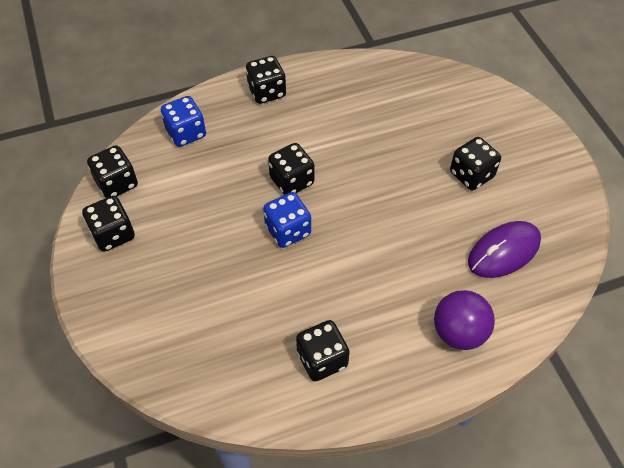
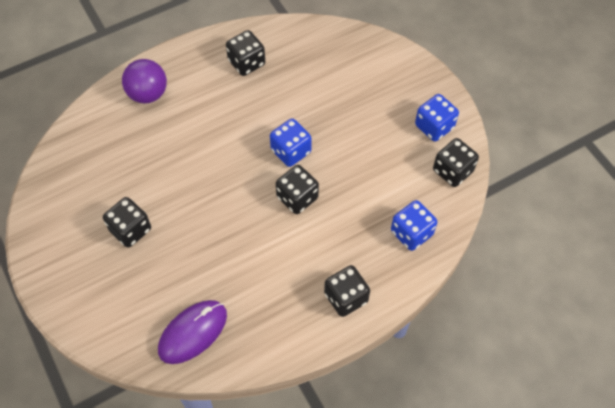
camera: 170 degrees right, 5 degrees up
(113, 234) = (434, 126): black dice -> blue dice
(503, 251) = (107, 160): purple mouse -> purple mouse (193, 332)

